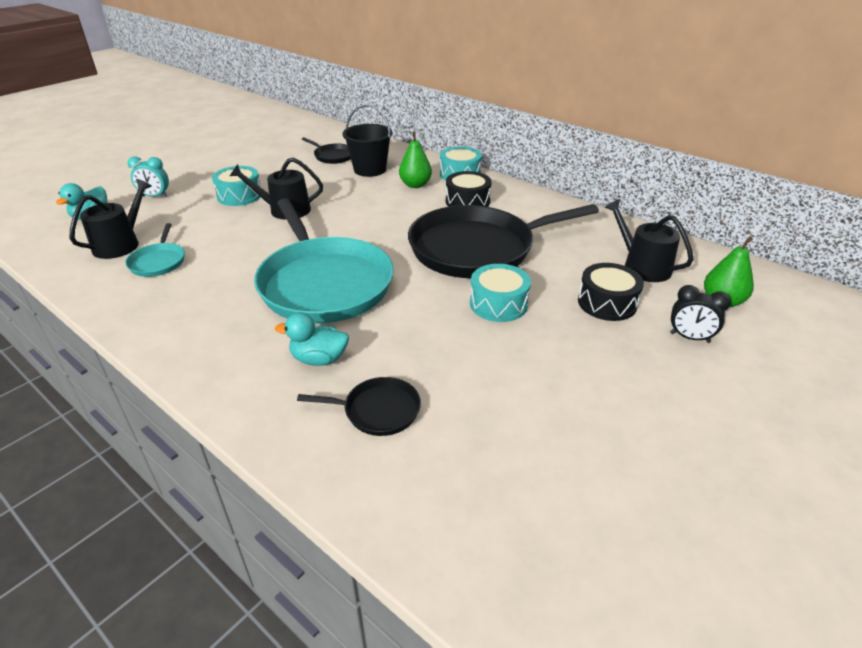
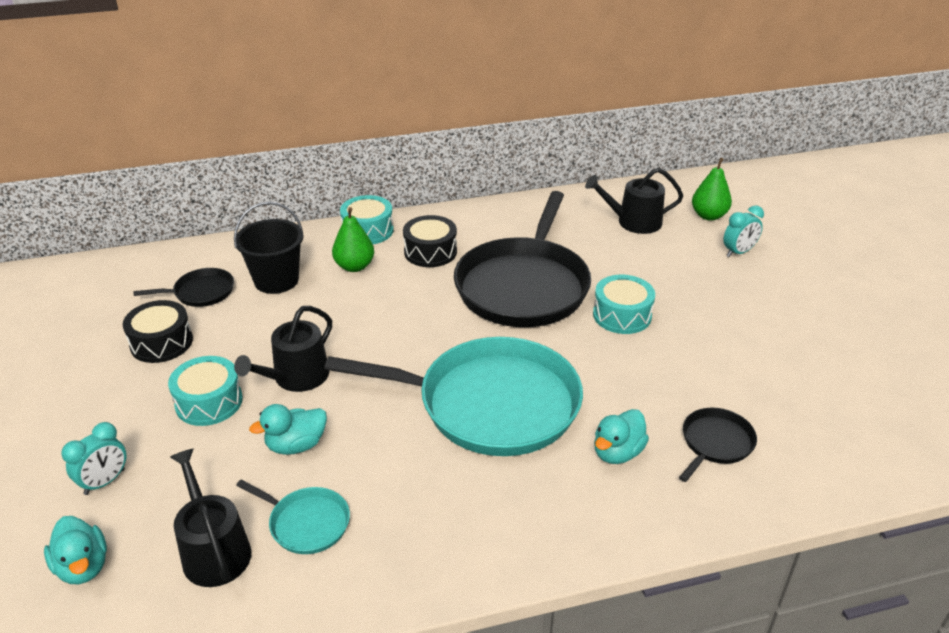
camera: 55 degrees left, 0 degrees up
(223, 233) = (296, 445): none -> turquoise duck
(607, 303) = (667, 263): black drum -> black drum (161, 342)
(689, 337) = (738, 252): black clock -> turquoise clock

